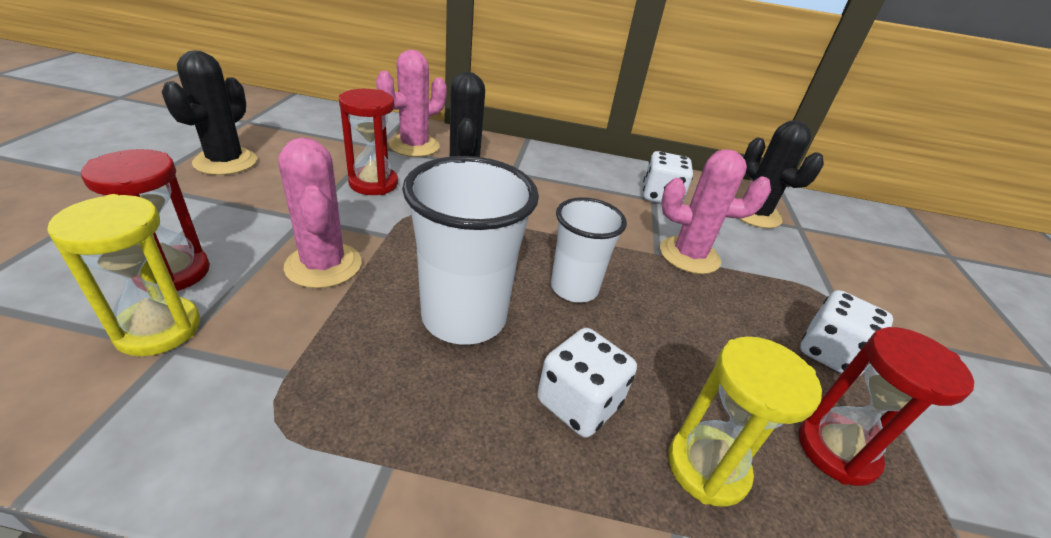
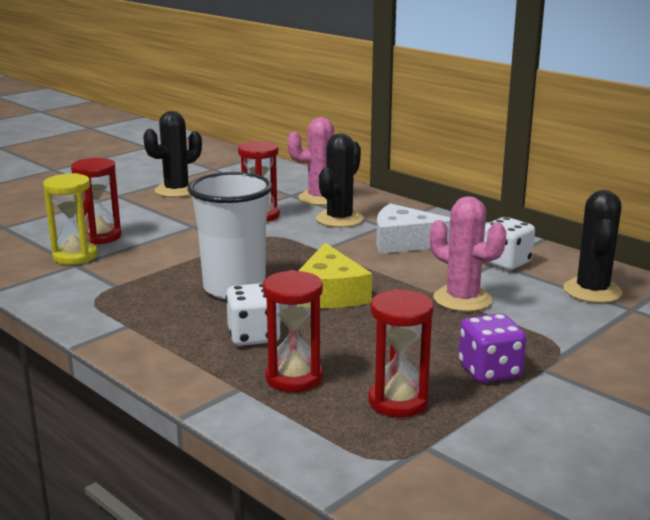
camera: 40 degrees right, 15 degrees down
(323, 265) = (180, 249): pink cactus -> none
(557, 190) = (405, 242): none -> white cheese
(574, 288) = (329, 293): white cup -> yellow cheese
(707, 467) = (294, 378): yellow hourglass -> red hourglass
(830, 353) = (489, 371): white dice -> purple dice

